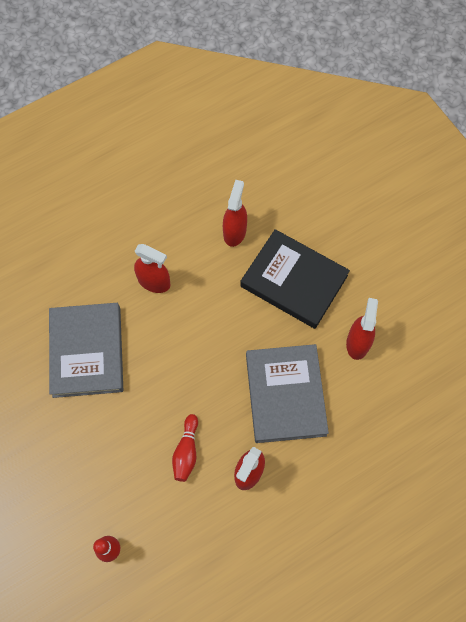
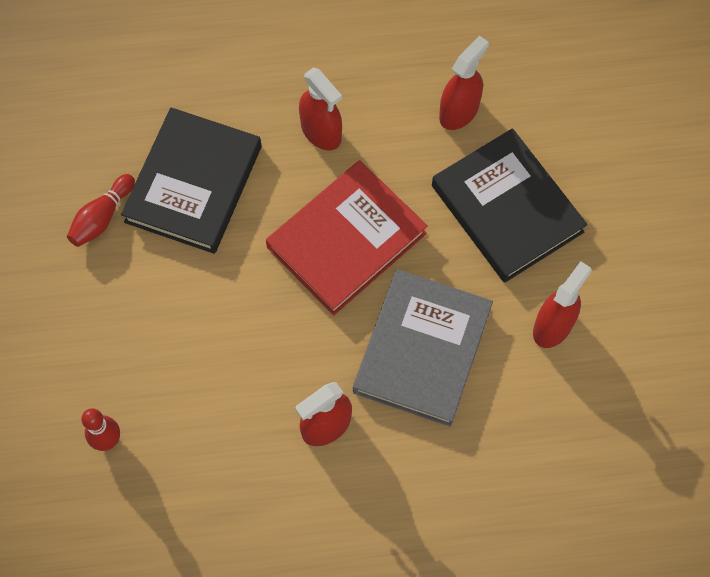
camera: 25 degrees right, 0 degrees up
(87, 351) = (193, 184): grey book -> black book
(186, 451) = (259, 364): red bowling pin -> red bowling pin (102, 217)
(204, 345) = (346, 240): none -> red book

